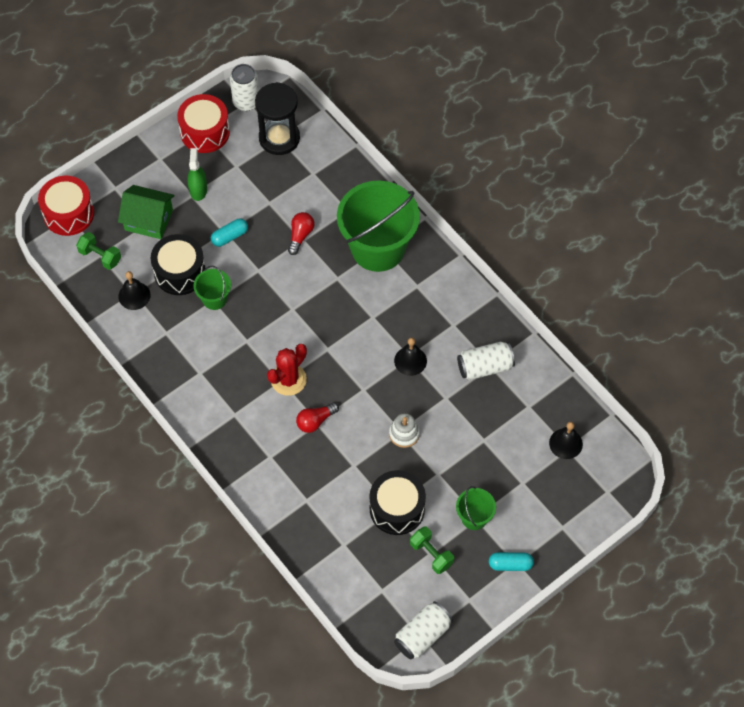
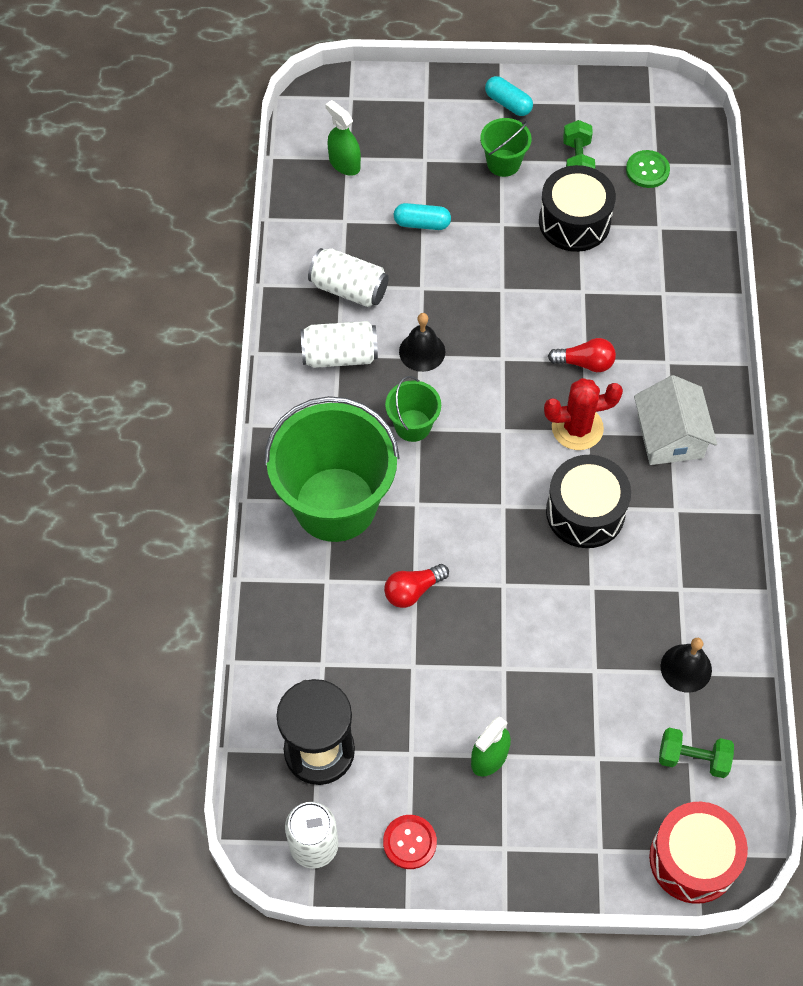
camera: 140 degrees left, 0 degrees up
(100, 256) = (693, 758): green dumbbell -> green dumbbell turned 60 degrees counterclockwise
(148, 220) = (589, 763): green house -> none
(180, 272) = (604, 656): black drum -> black drum (585, 512)
(205, 132) = (409, 842): red drum -> red button
(214, 299) = (587, 588): green bucket -> green bucket (413, 425)
(230, 236) = (502, 657): turquoise capsule -> turquoise capsule (422, 223)
(234, 412) = (670, 436): none -> white house
(383, 581) = (647, 170): none -> green button
(404, 434) = (500, 284): white stacking toy -> none
(422, 635) = (649, 104): white can -> white can (340, 355)
(565, 443) = (344, 163): black bell -> green spray bottle

